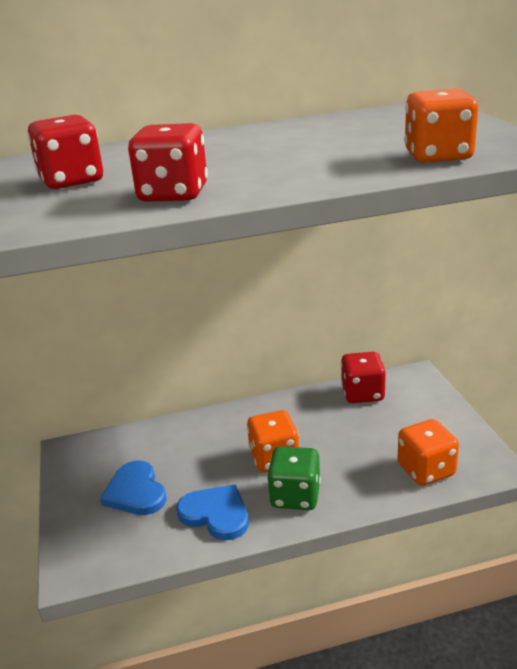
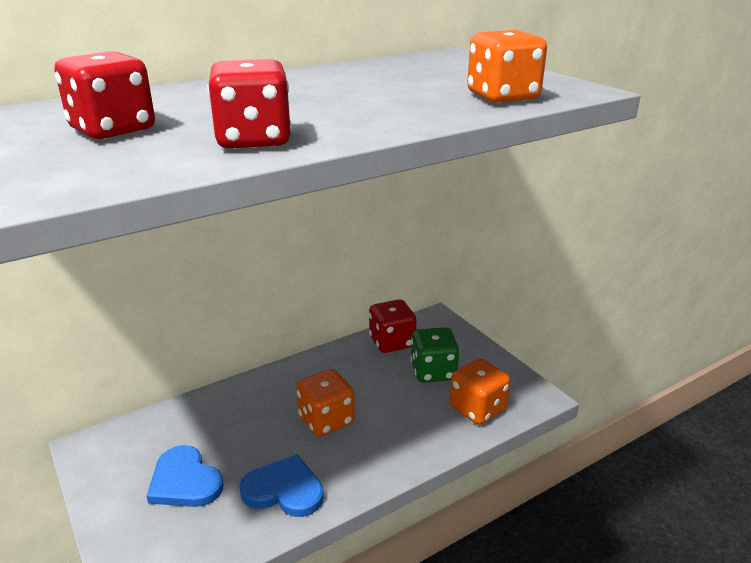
camera: 20 degrees left, 0 degrees up
(295, 496) = (361, 456): green dice -> green dice (433, 372)

